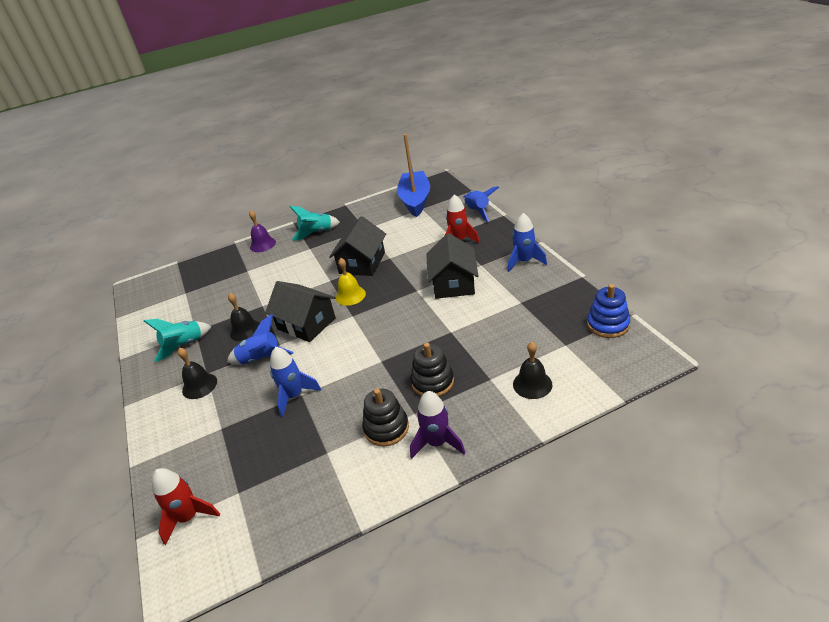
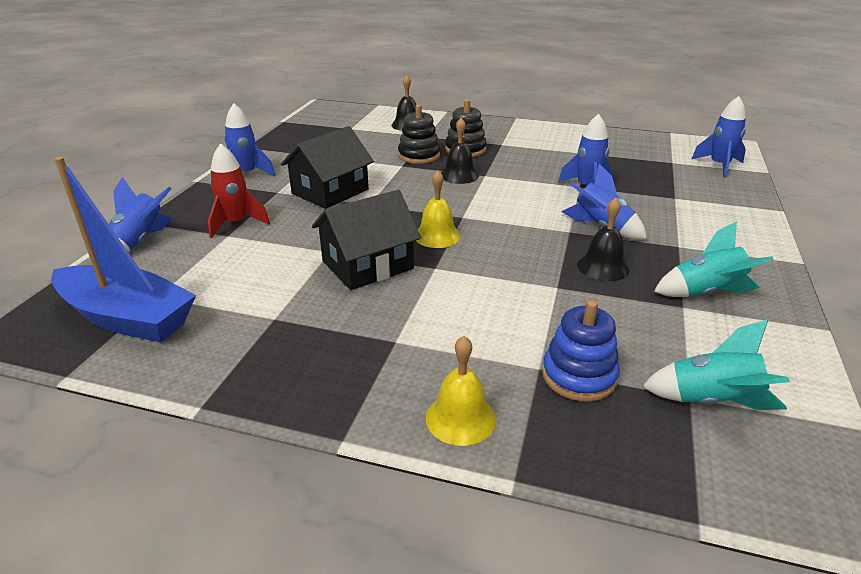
camera: 145 degrees left, 5 degrees down
(189, 517) = (719, 166): red rocket -> blue rocket
(199, 386) = (691, 238): black bell -> black bell (459, 175)
(263, 244) = (460, 418): purple bell -> yellow bell
(306, 323) = (519, 235): black house -> none
(316, 233) = (343, 368): turquoise rocket -> turquoise rocket (711, 401)
(386, 428) = (530, 146): black stacking toy -> black stacking toy (419, 156)
(415, 200) = (127, 318): blue boat -> blue boat turned 105 degrees counterclockwise
(437, 443) = (506, 130): purple rocket -> none
(608, 324) = (306, 124): blue stacking toy -> blue stacking toy (579, 376)

